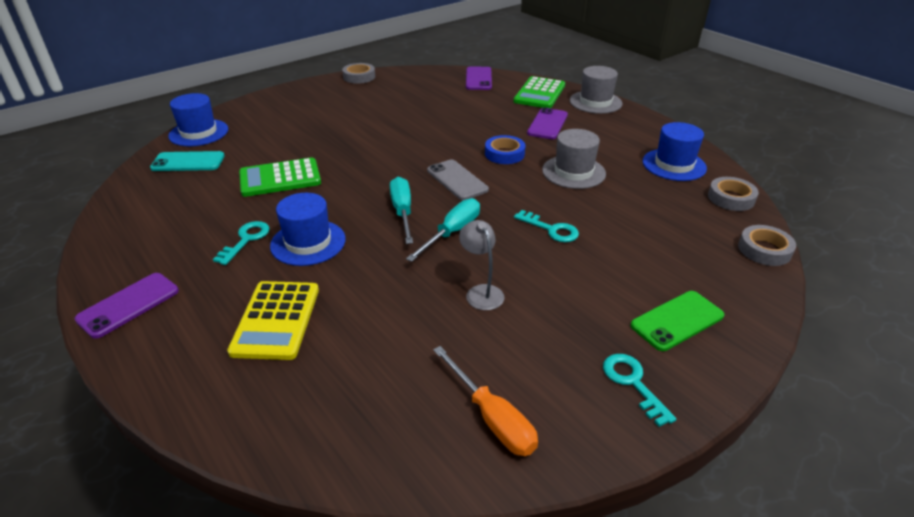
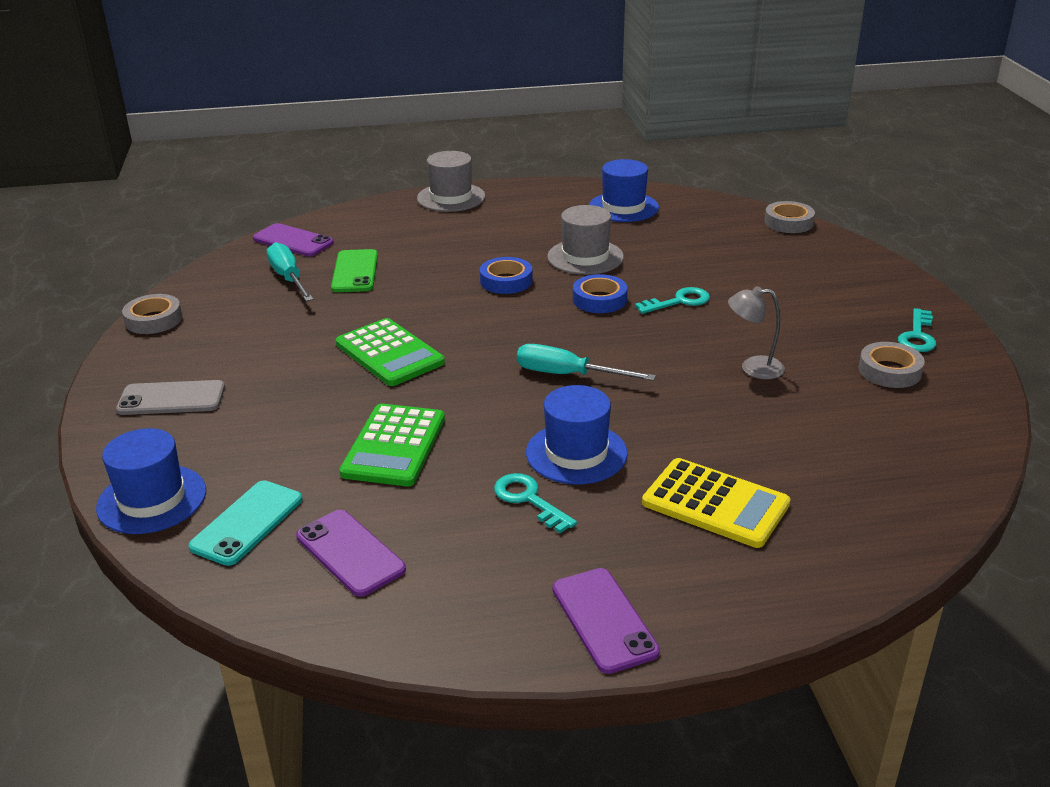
camera: 60 degrees left, 5 degrees down
(452, 232) = (637, 355): turquoise screwdriver -> turquoise screwdriver (289, 278)
(457, 180) = (533, 324): grey phone -> grey phone (171, 399)
(492, 418) = (926, 411): orange screwdriver -> none
(517, 195) = (599, 299): none -> blue tape
(539, 93) = (387, 219): green calculator -> green calculator (389, 353)
(547, 124) = (467, 238): purple phone -> purple phone (350, 553)
(633, 383) = (917, 335): turquoise key -> turquoise key turned 75 degrees counterclockwise
(677, 321) = (854, 291): green phone -> green phone (355, 271)
(731, 198) = (703, 205): grey tape -> grey tape (889, 371)

